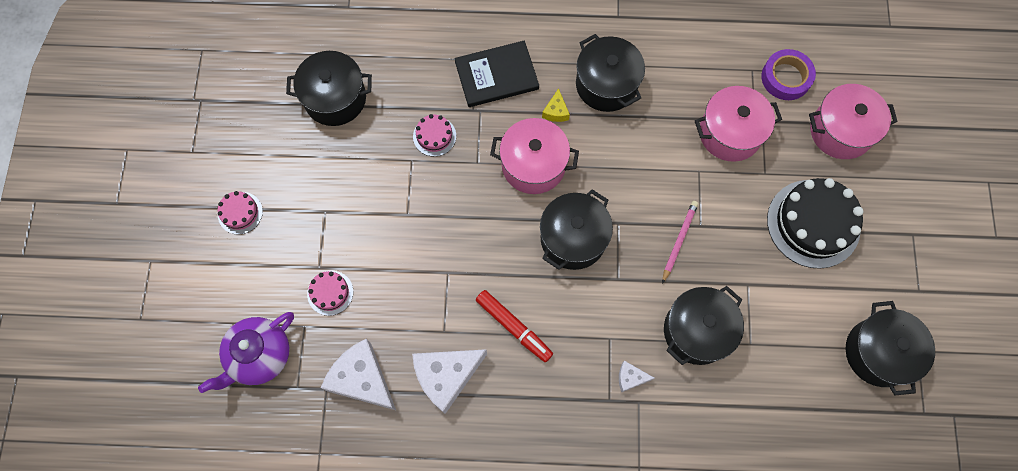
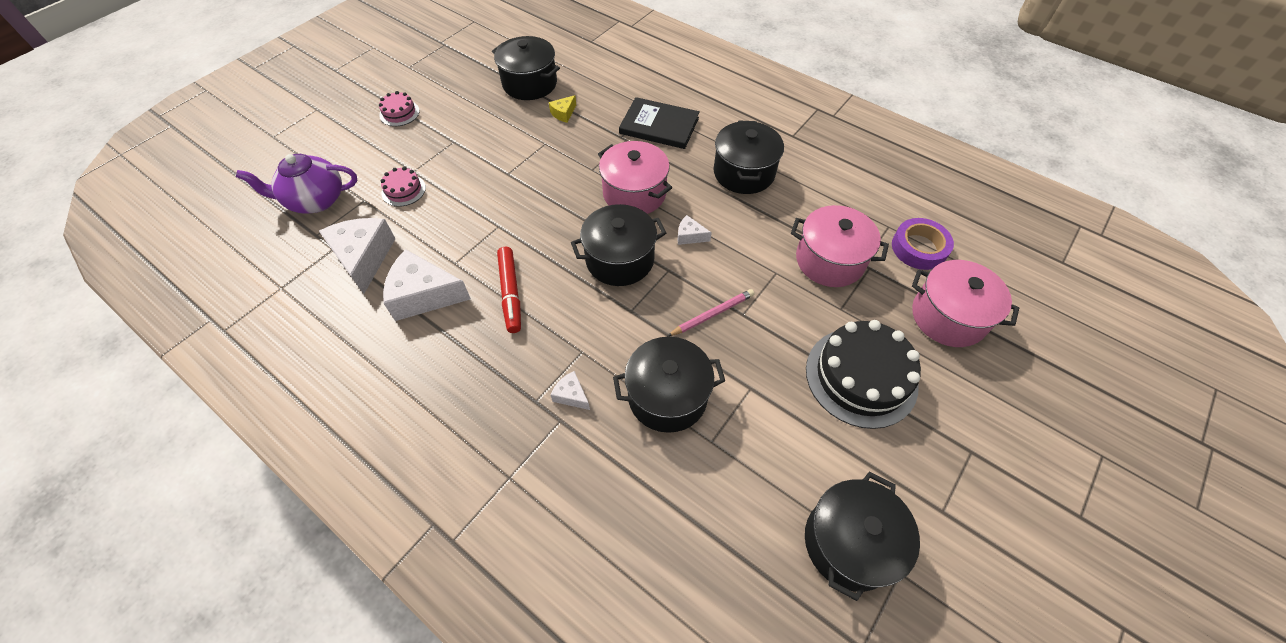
camera: 35 degrees right, 15 degrees down
(434, 136) = (576, 138): pink cake -> none
(556, 111) = (685, 169): yellow cheese -> yellow cheese (563, 113)
(610, 179) = (689, 236): none -> white cheese

